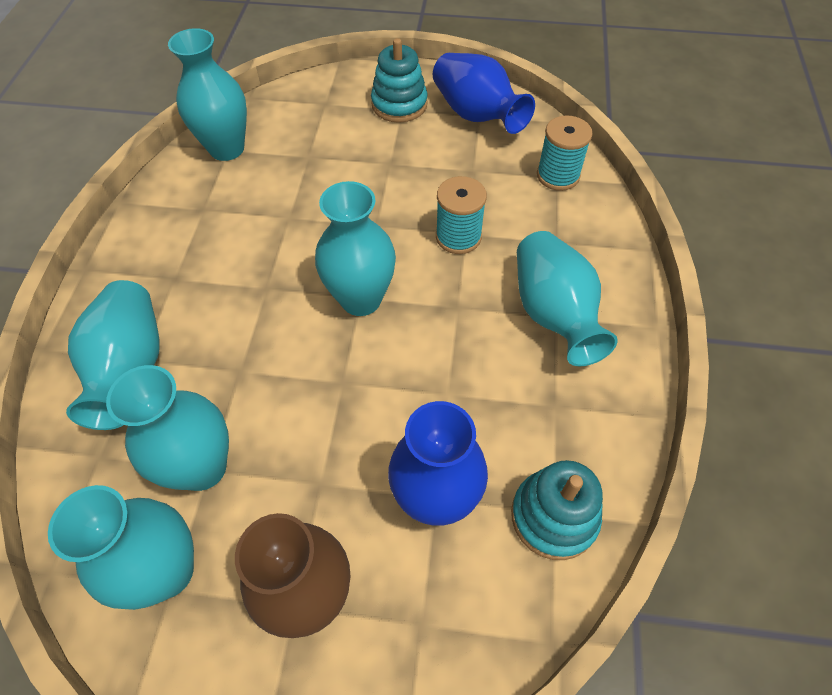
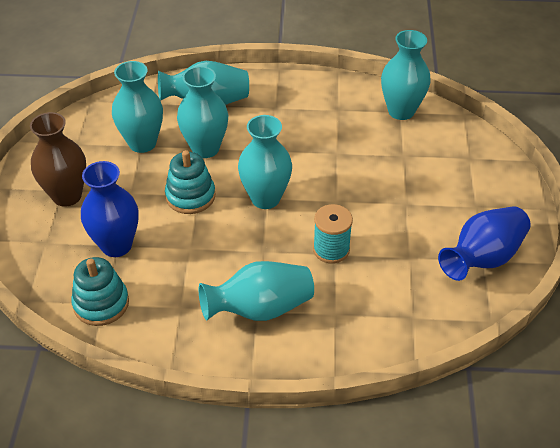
camera: 85 degrees right, 10 degrees down
(167, 571) = (85, 140): turquoise vase -> turquoise vase (205, 148)
(399, 104) = (482, 204): turquoise stacking toy -> turquoise stacking toy (190, 196)
(558, 175) = (415, 317): turquoise spool -> none

